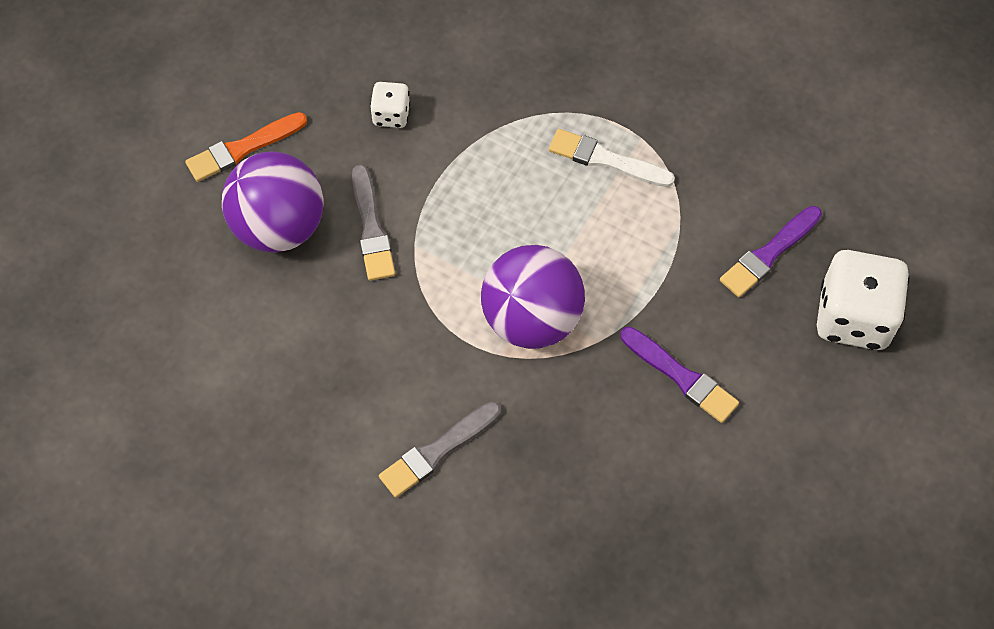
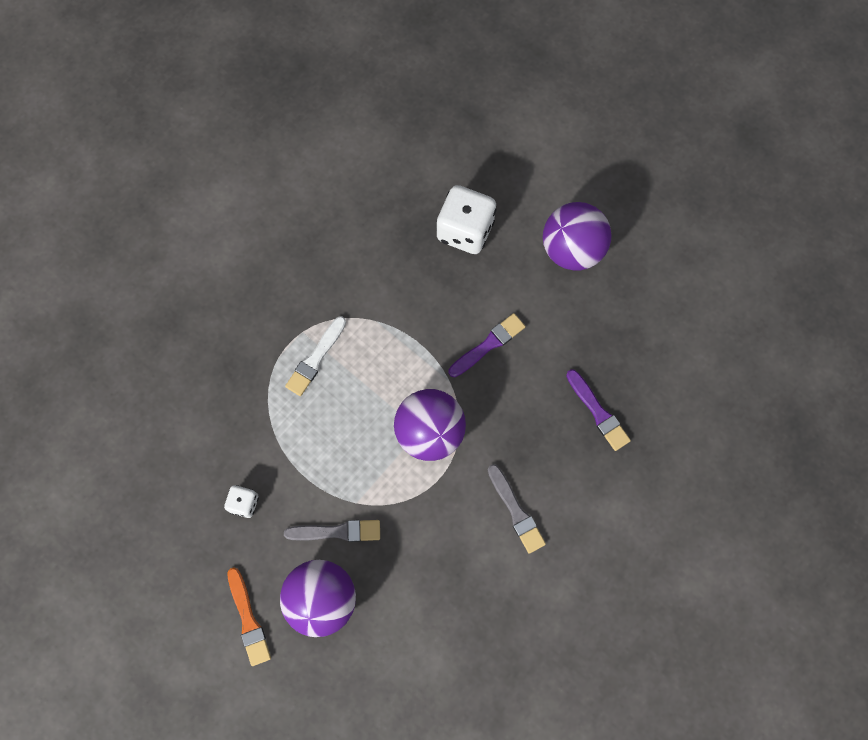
camera: 80 degrees left, 10 degrees up
(769, 253) = (410, 270): purple brush -> purple brush (598, 412)
(868, 475) = (572, 249): none -> purple ball

